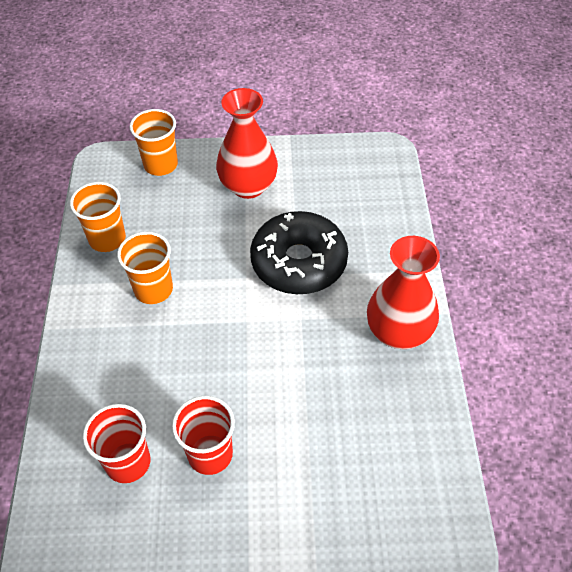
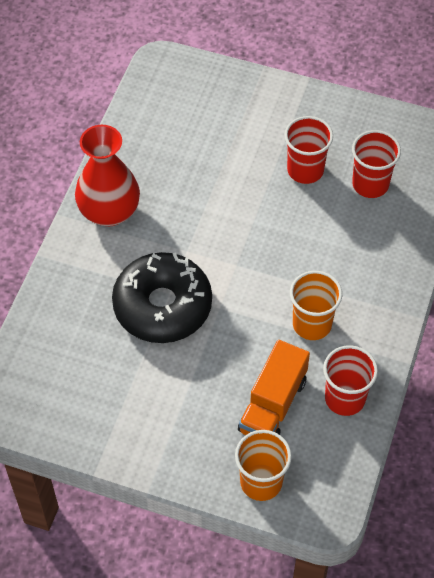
camera: 160 degrees left, 5 degrees up
(107, 239) = (345, 398): orange cup -> red cup
(168, 216) = (273, 405): none -> orange truck
(248, 186) = (173, 415): red vase -> none

